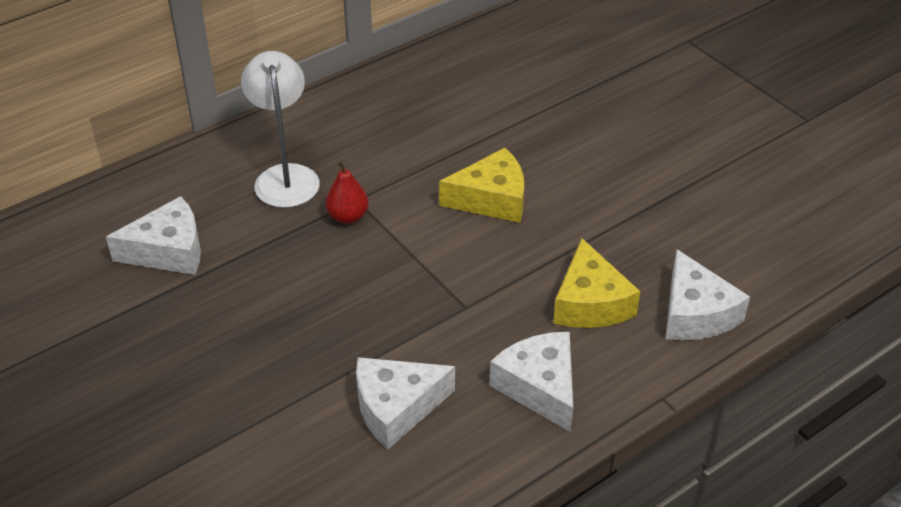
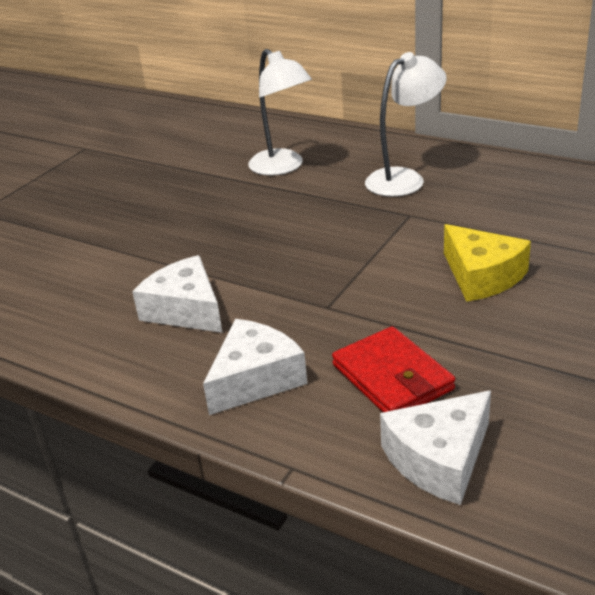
camera: 70 degrees right, 10 degrees down
(168, 251) = (282, 167): white cheese -> white lamp
(348, 216) = (385, 218): red pear -> none
(590, 303) = (392, 377): yellow cheese -> red wallet

